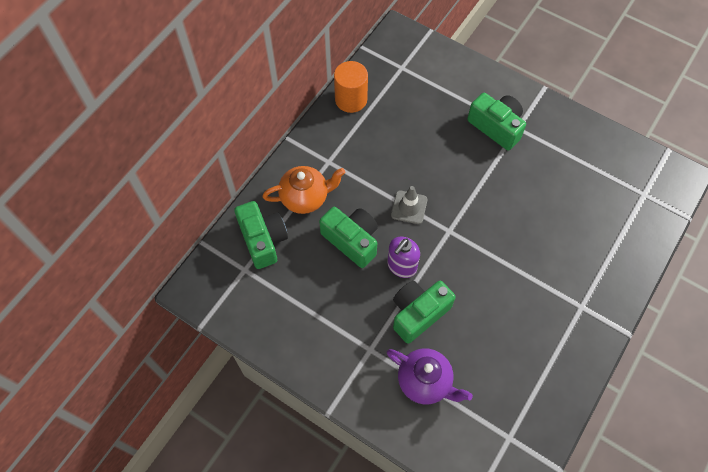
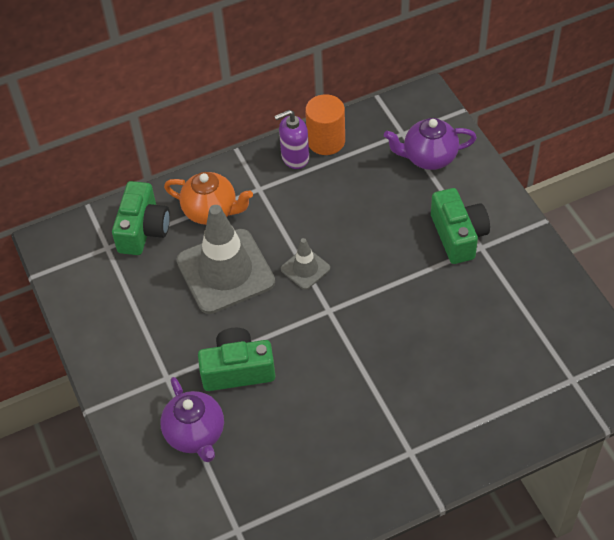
camera: 35 degrees right, 10 degrees down
(352, 240) = (225, 271): green camera -> grey traffic cone
(401, 266) = (255, 319): purple soap dispenser -> purple soap dispenser (295, 157)
(433, 77) = (428, 157): none -> purple teapot

